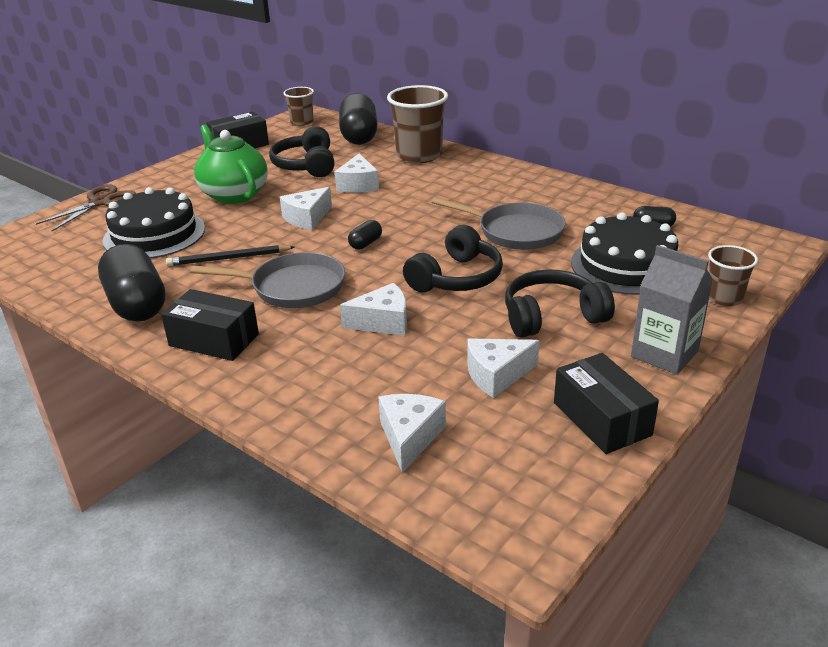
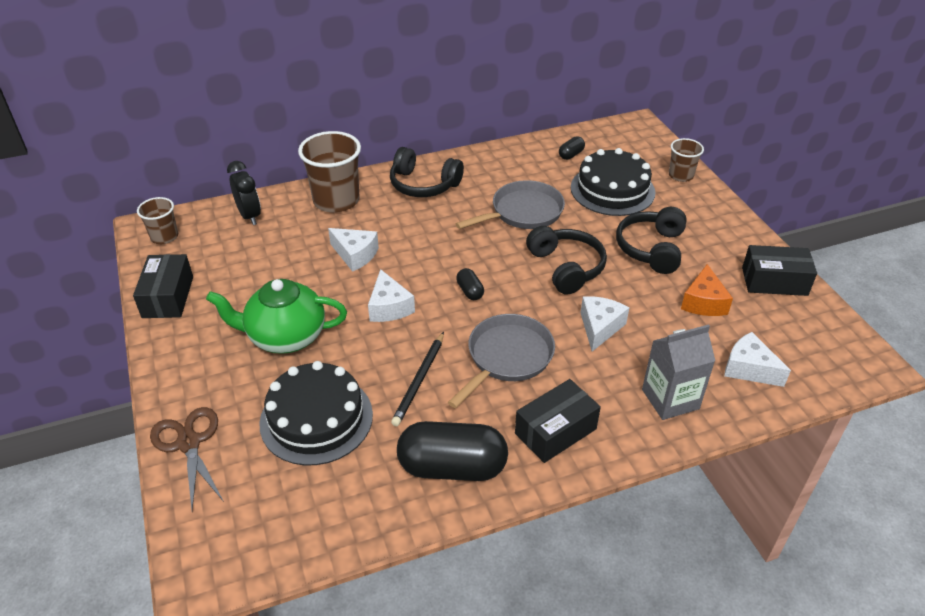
camera: 60 degrees left, 10 degrees up
(306, 165) = (275, 270): black headphones -> black headphones (423, 185)
(359, 136) = (249, 216): black capsule -> black clock
(496, 375) = (703, 302): white cheese -> orange cheese
(664, 354) = (724, 227): grey carton -> grey carton (670, 399)

